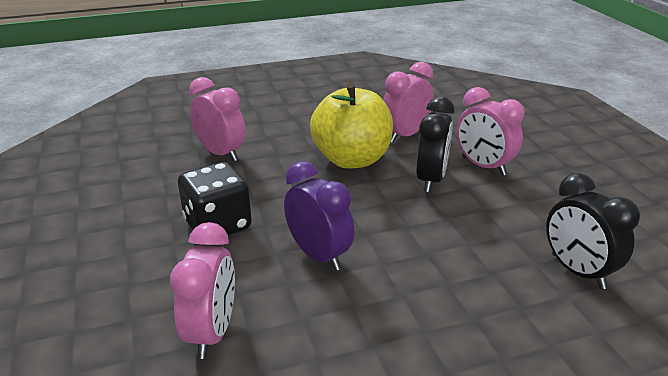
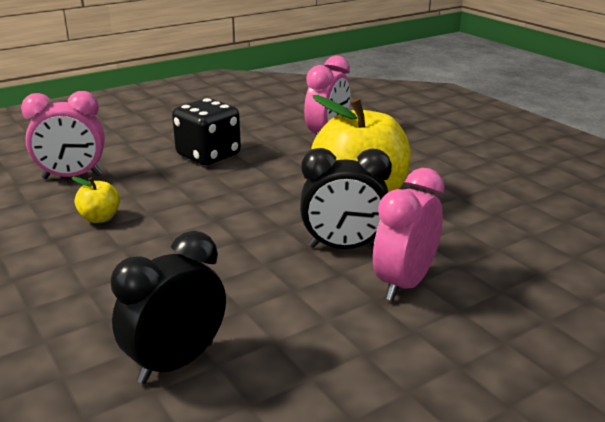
camera: 75 degrees right, 5 degrees down
(319, 255) = (174, 202): purple clock -> none
(335, 308) = (100, 218): none -> yellow apple
(405, 135) = (447, 221): pink clock -> none

